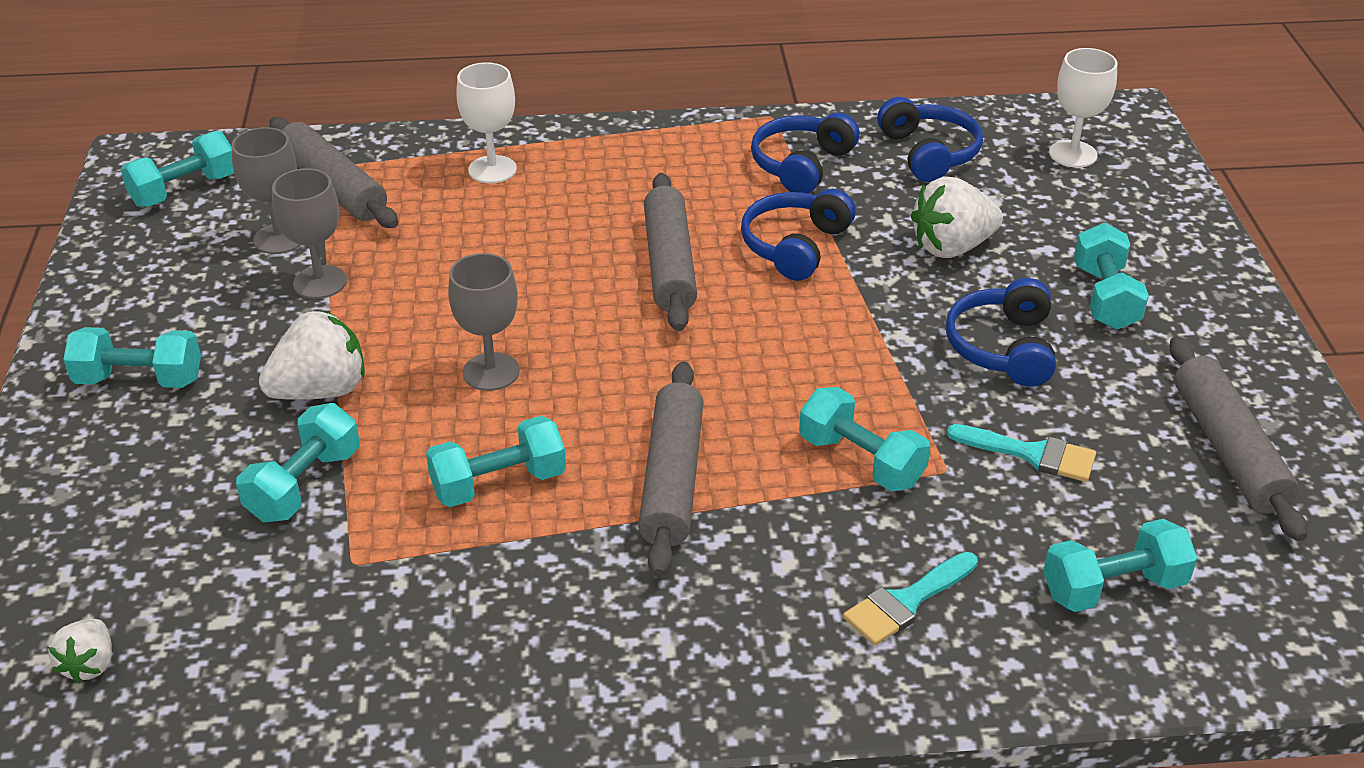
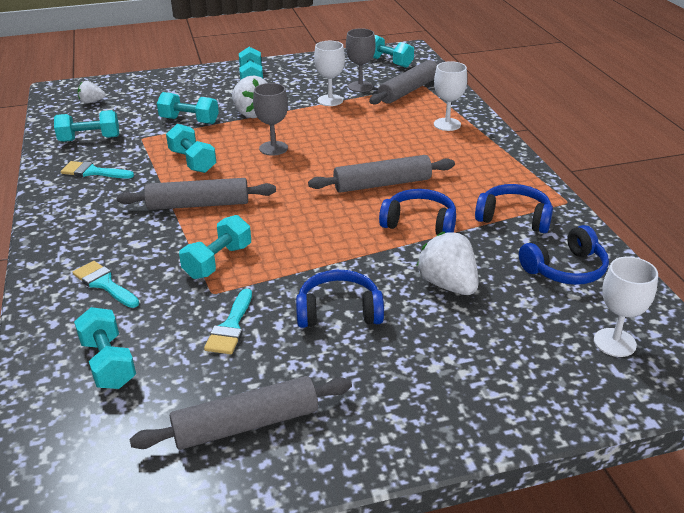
camera: 80 degrees right, 5 degrees down
(320, 282) = (330, 100): grey goblet -> white goblet
(483, 640) = (93, 172): none -> turquoise brush
(1105, 297) = (416, 360): turquoise dumbbell -> turquoise dumbbell (90, 139)

